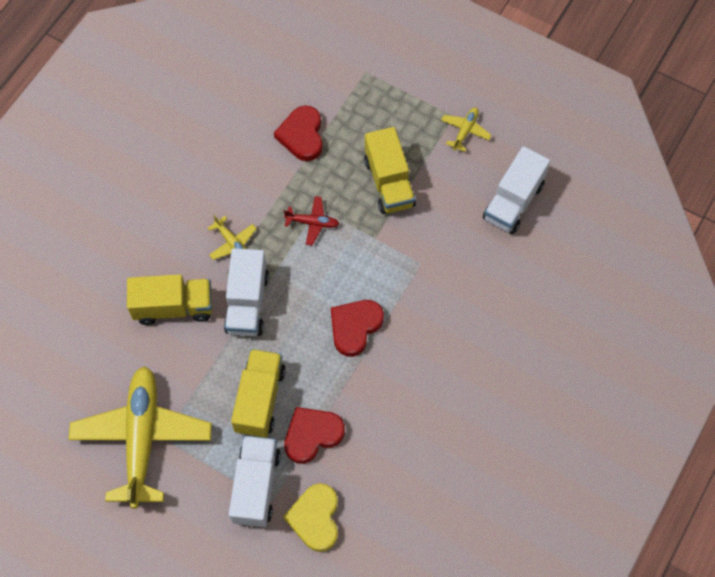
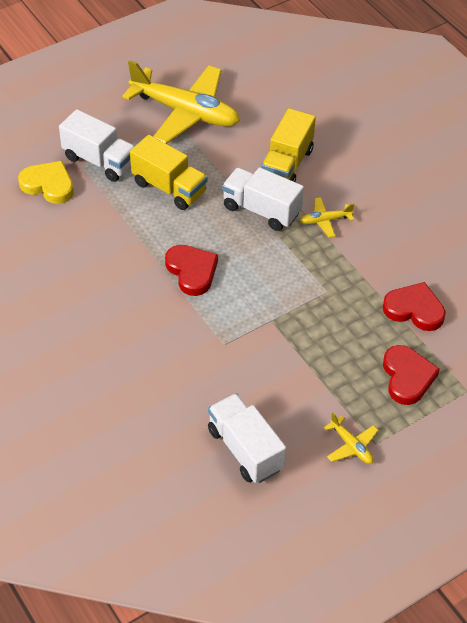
camera: 115 degrees right, 15 degrees down
(312, 223) = (314, 282): red plane -> none
(312, 435) = (116, 208): red heart -> red heart (407, 377)
(389, 182) = (325, 356): yellow truck -> none

